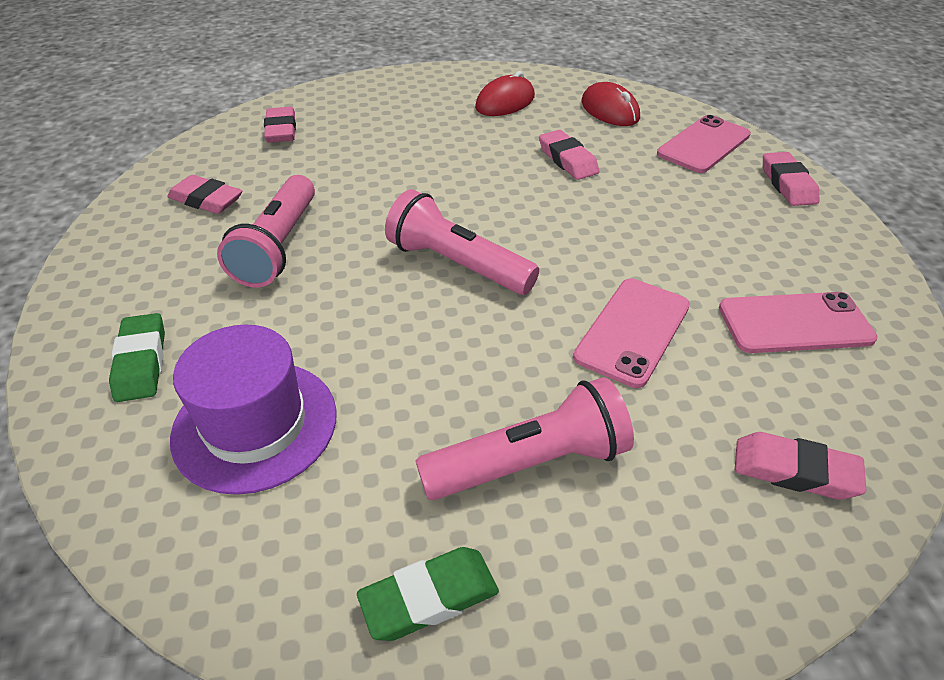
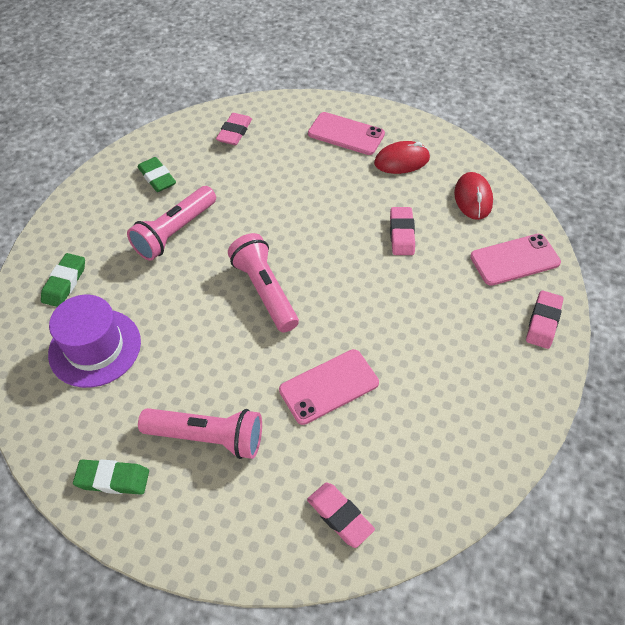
camera: 30 degrees right, 10 degrees up
(206, 200) = (157, 178): pink eraser -> green eraser
(794, 323) = (434, 430): pink phone -> pink phone (346, 134)

